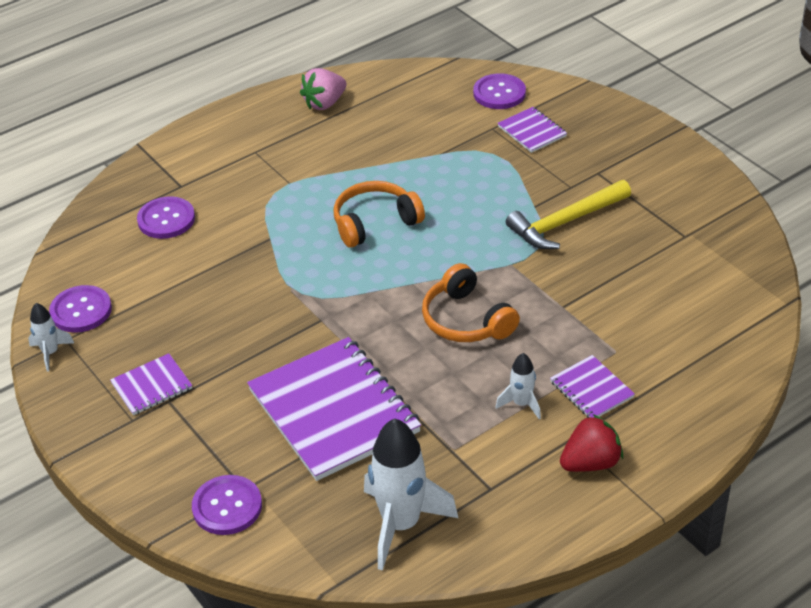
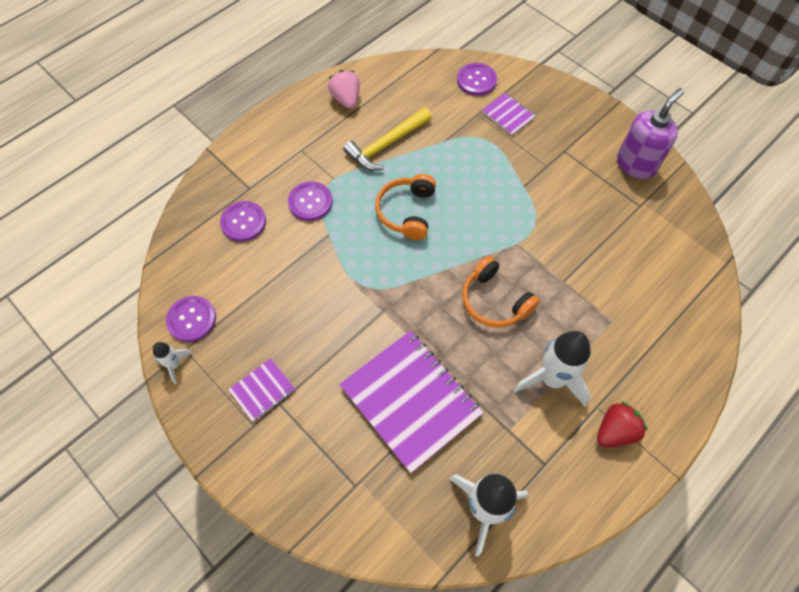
camera: 10 degrees left, 20 degrees up
(227, 506) = (345, 506): purple button -> purple button (310, 202)
(324, 103) = (346, 99): pink strawberry -> pink strawberry turned 120 degrees clockwise
(375, 222) = (406, 212): orange headphones -> orange headphones turned 45 degrees counterclockwise
(521, 404) = (552, 379): white rocket -> white rocket, size x2.02
(565, 222) = (550, 200): yellow hammer -> yellow hammer (386, 145)
(591, 389) = (601, 359): purple notebook -> none
(691, 193) = (636, 164): none -> purple soap dispenser

